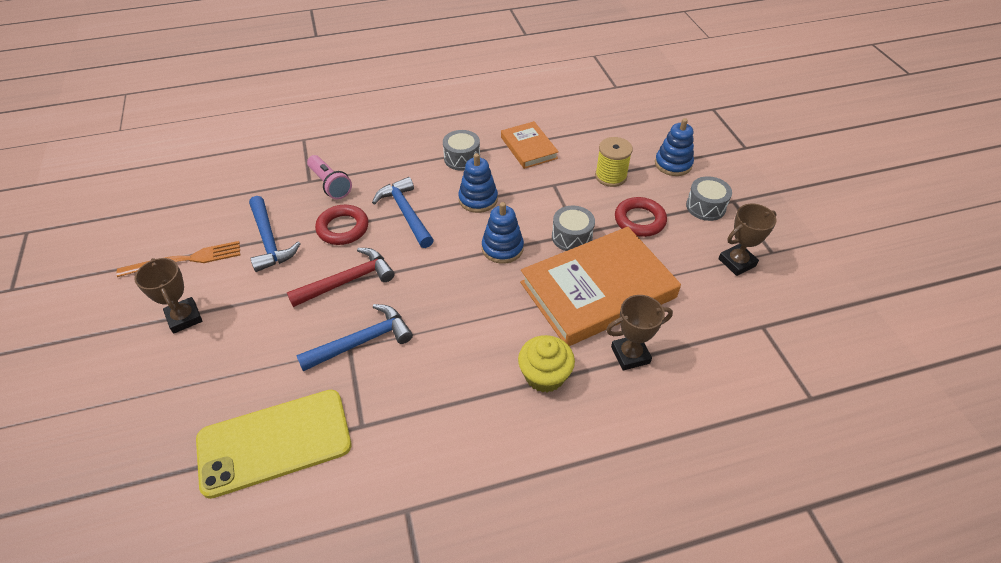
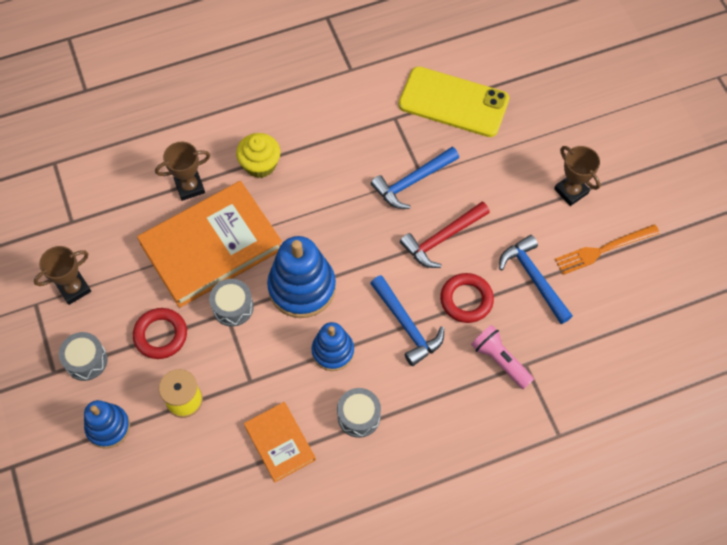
camera: 175 degrees right, 15 degrees up
(274, 442) = (453, 102): yellow phone -> yellow phone turned 45 degrees clockwise
(502, 248) = (302, 287): blue stacking toy -> blue stacking toy, size x1.63

